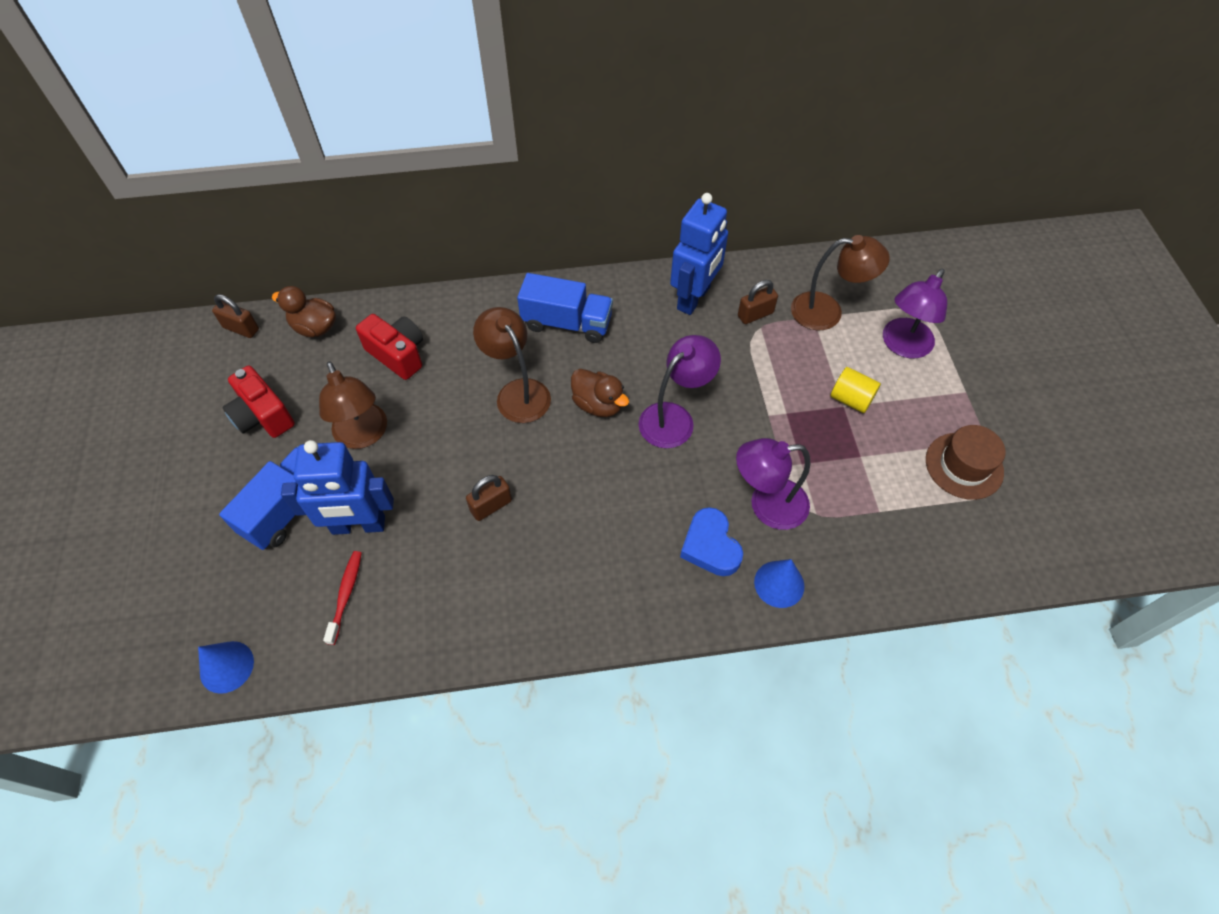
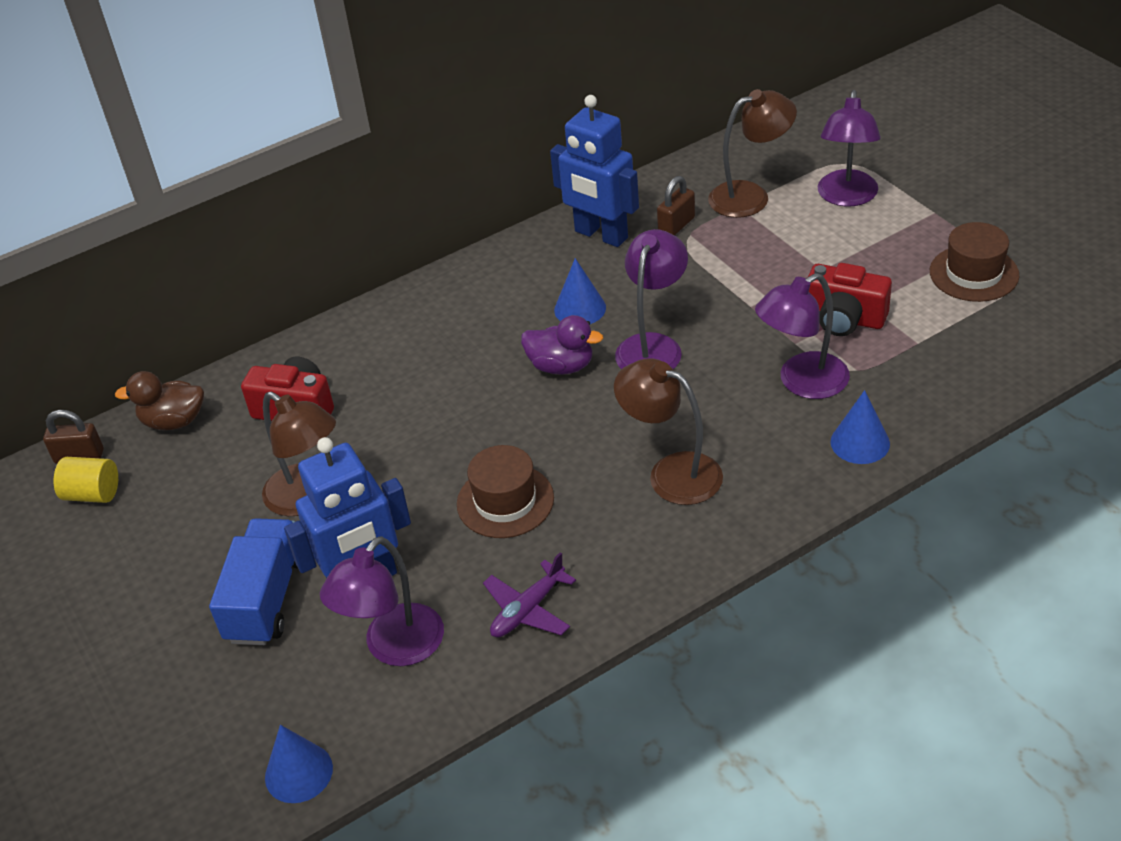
camera: 20 degrees left, 15 degrees down
(263, 416) = (170, 527): red camera -> red camera (844, 319)
(346, 595) = (394, 648): red toothbrush -> purple lamp
(452, 610) = (528, 610): none -> purple plane
(491, 506) = (505, 501): brown padlock -> brown hat
(517, 392) = (462, 389): brown lamp -> brown lamp (671, 473)
(567, 323) = (474, 308): blue truck -> none
(598, 404) = (561, 366): brown duck -> purple duck
(641, 359) = (580, 308): none -> blue cone
(694, 298) = (601, 235): blue robot -> blue robot turned 120 degrees clockwise
(710, 546) = (768, 440): blue heart -> none
(851, 399) = (825, 261): yellow cylinder -> yellow cylinder (93, 494)

